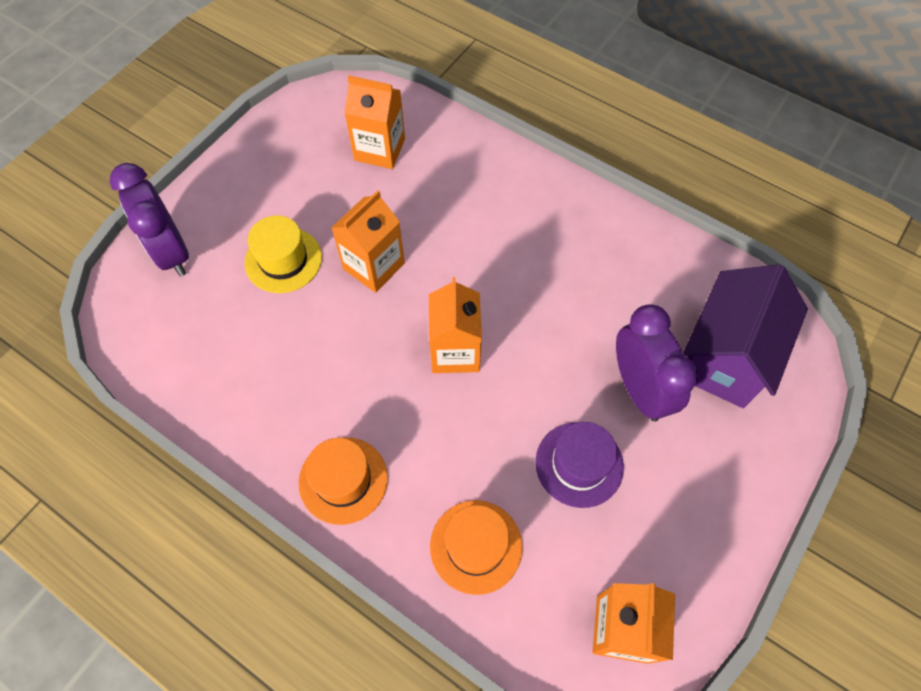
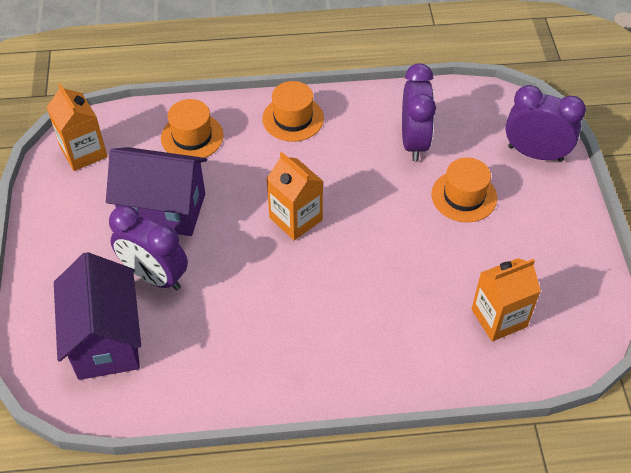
camera: 140 degrees right, 10 degrees down
(258, 349) = (414, 142): none -> purple clock
(283, 260) = (464, 196): yellow hat -> orange hat
(373, 266) = (403, 232): orange carton -> none
(579, 464) = (163, 209): purple hat -> purple house

